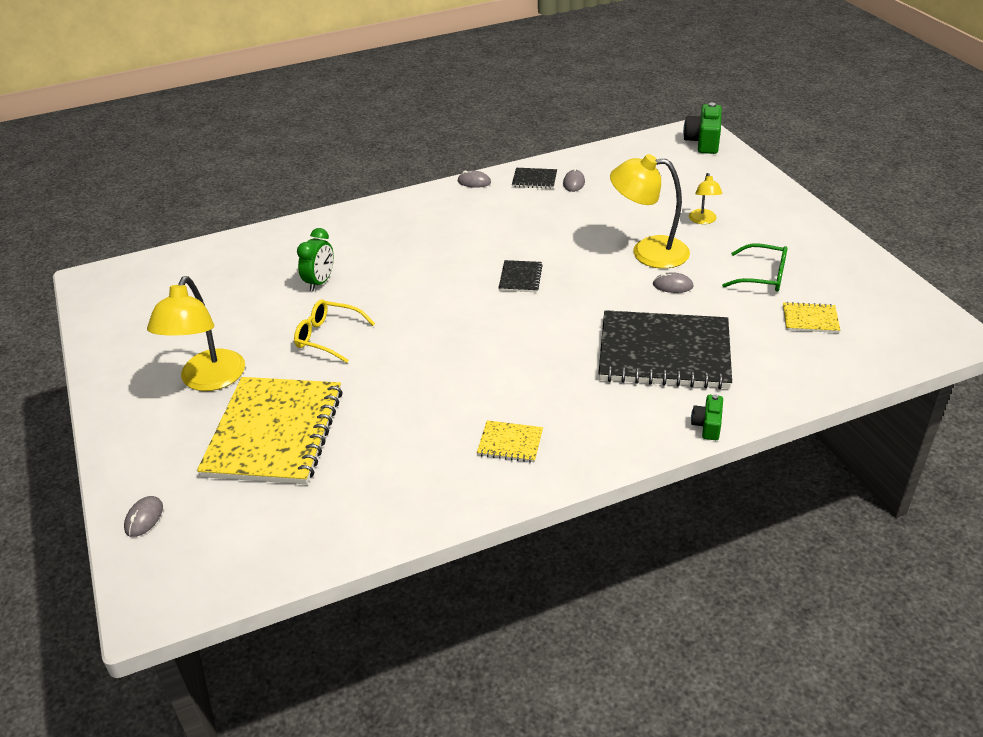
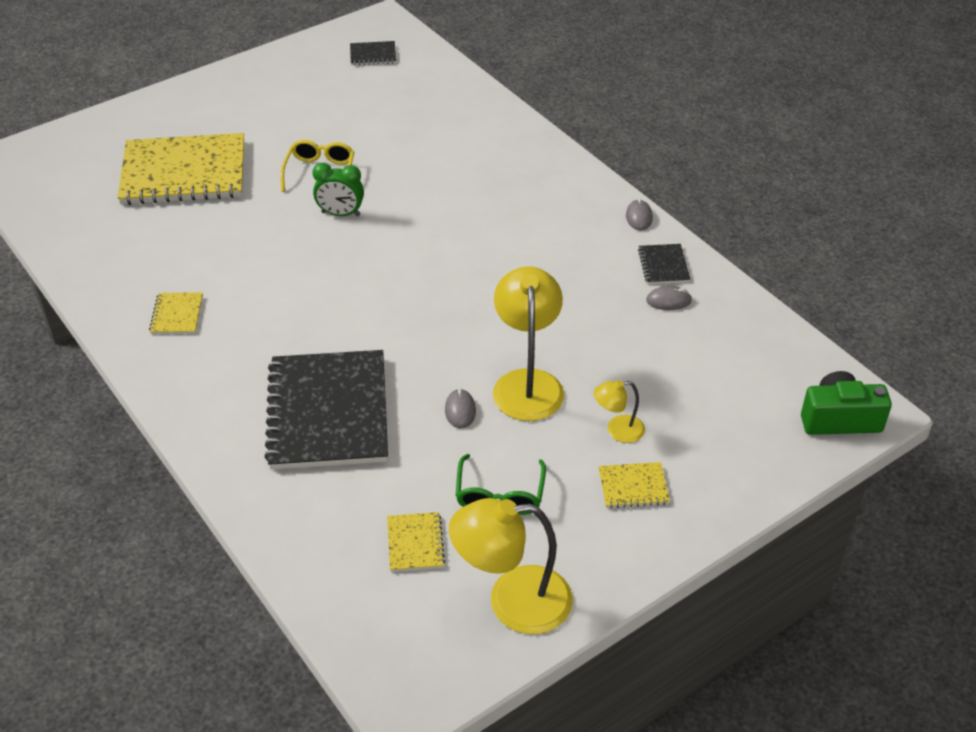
camera: 75 degrees right, 5 degrees up
(144, 518) = (85, 133): grey mouse -> none
(208, 380) = (249, 121): yellow lamp -> yellow lamp (512, 601)
(320, 282) = (407, 148): green clock -> green clock (340, 214)
(520, 278) = (447, 283): black notebook -> black notebook (373, 55)
(707, 425) = (210, 455): green camera -> none
(757, 221) = (633, 487): none -> yellow notebook

